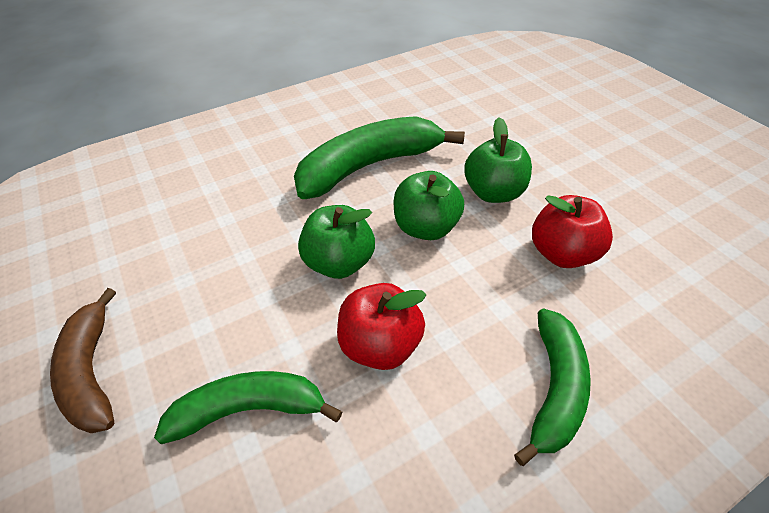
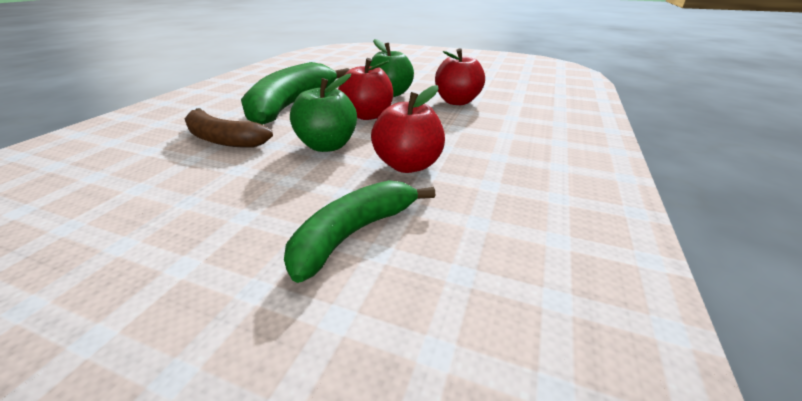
camera: 40 degrees left, 15 degrees down
(92, 371) = (137, 297): brown banana -> brown banana (223, 139)
(425, 227) = (368, 115): green apple -> red apple
(554, 388) = (523, 141): green banana -> none

